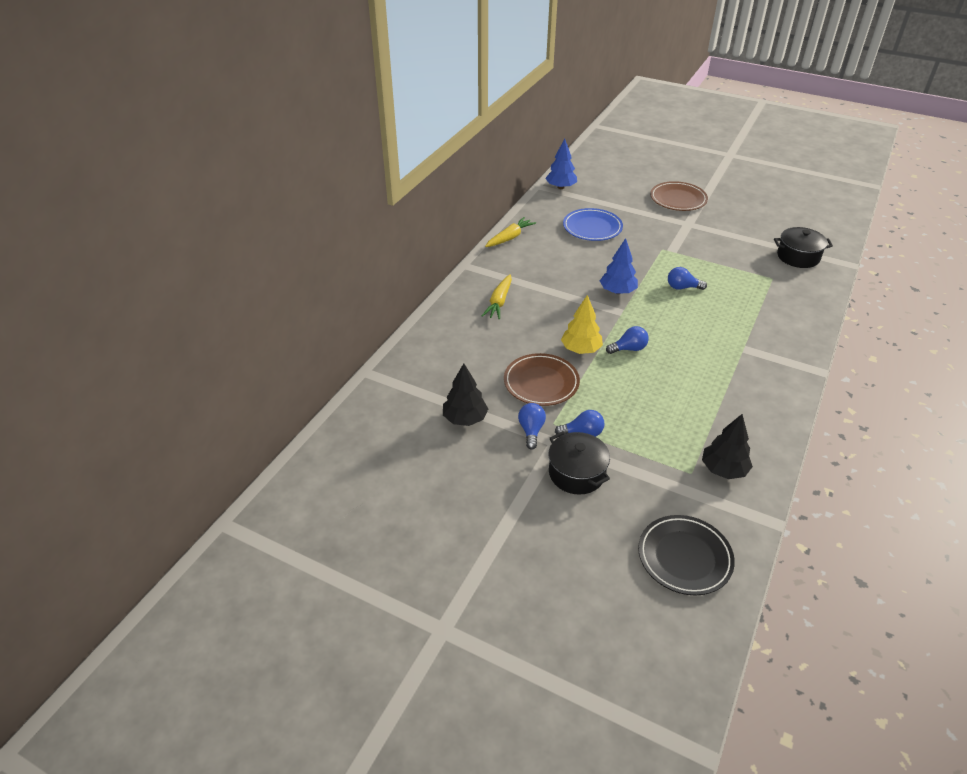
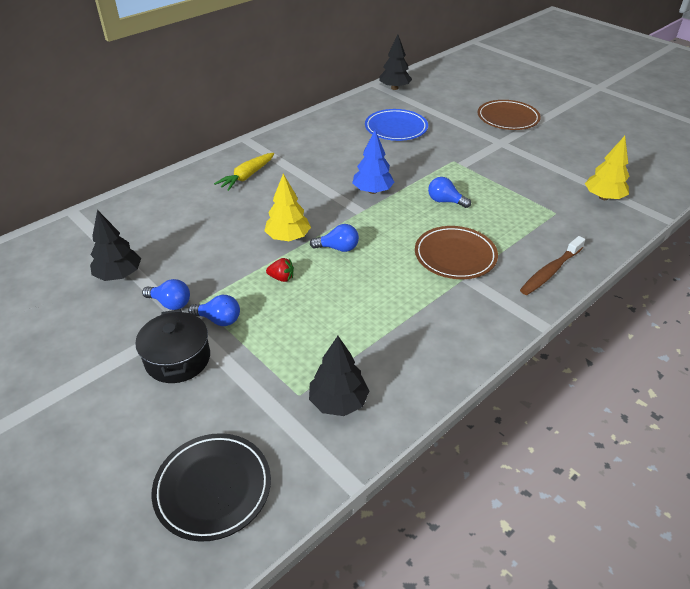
camera: 20 degrees right, 0 degrees up
(509, 238) = (307, 122): yellow carrot -> none
(531, 431) = (170, 303): blue light bulb -> blue light bulb turned 90 degrees clockwise
(541, 382) = (221, 259): brown plate -> brown plate (455, 256)
(561, 187) = (394, 88): blue tree -> black tree
(604, 385) = (281, 278): none -> red strawberry
(798, 257) = (603, 197): black pot -> yellow tree
(800, 328) = (550, 271): none -> brown toothbrush

